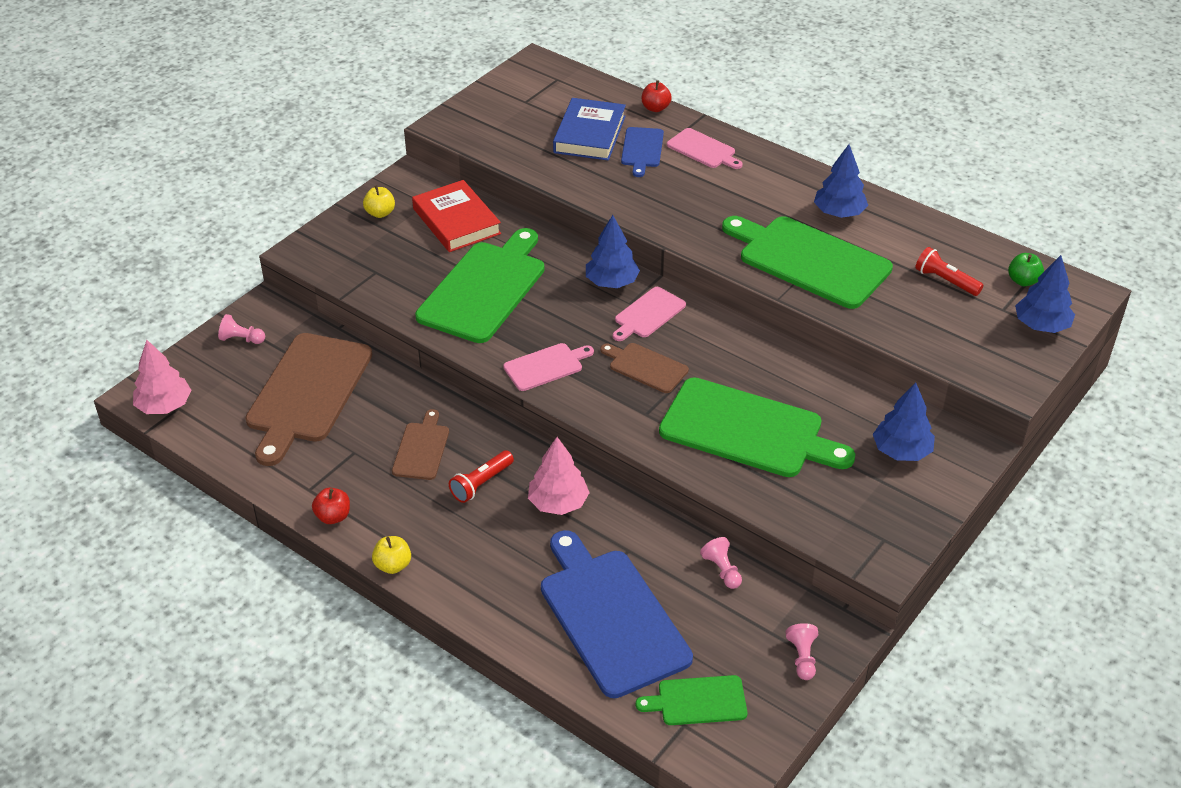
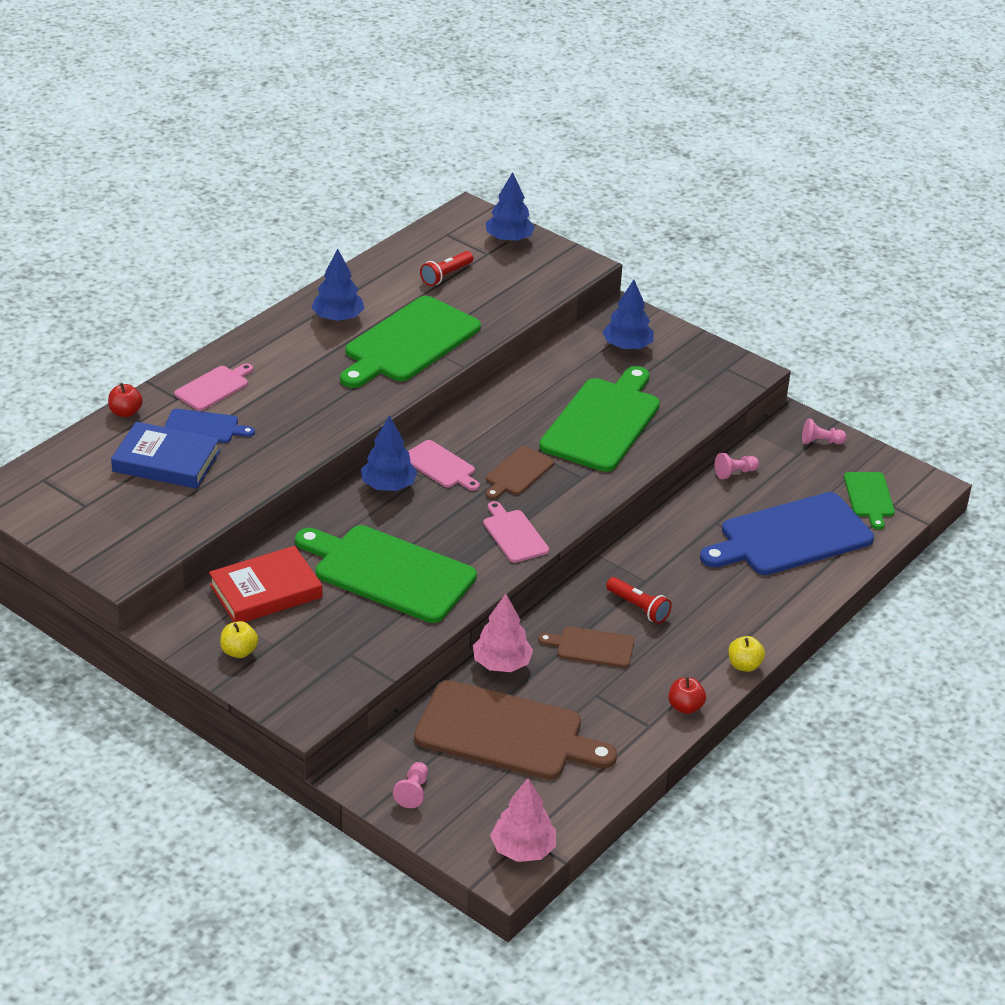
camera: 90 degrees left, 5 degrees down
(558, 503) = (661, 560): pink tree -> pink tree (501, 664)
(1023, 281) = (450, 238): green apple -> none

